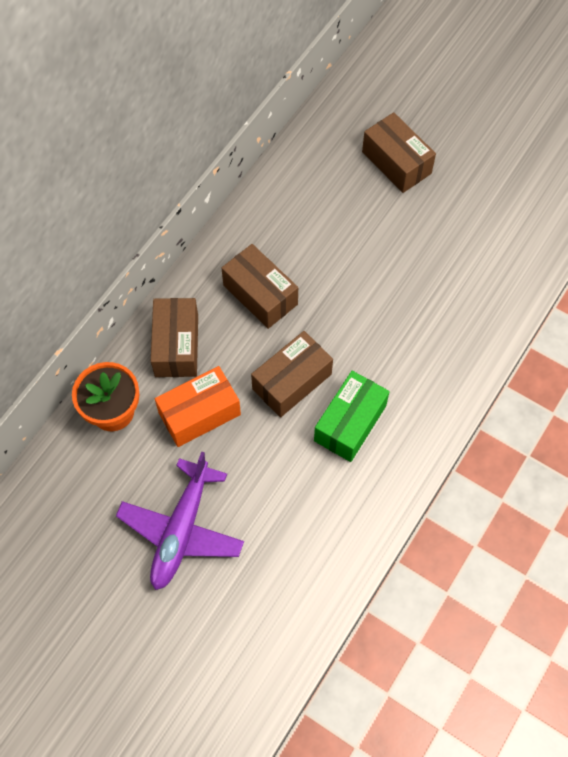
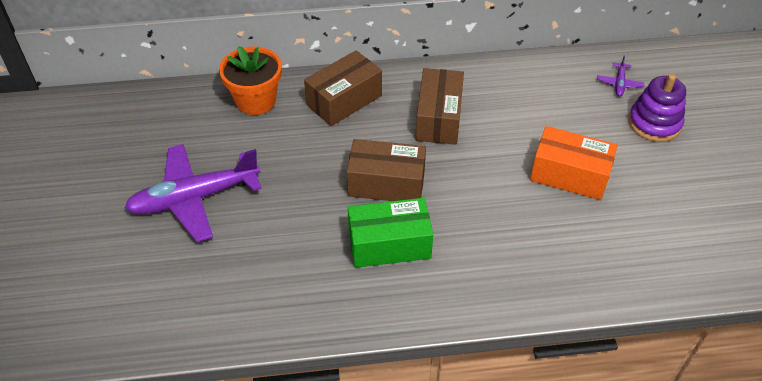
camera: 50 degrees right, 15 degrees down
(199, 413) = (302, 147): orange box -> orange box (569, 175)
(340, 148) = (619, 84): none -> purple plane
(396, 162) = (654, 123): brown box -> purple stacking toy

